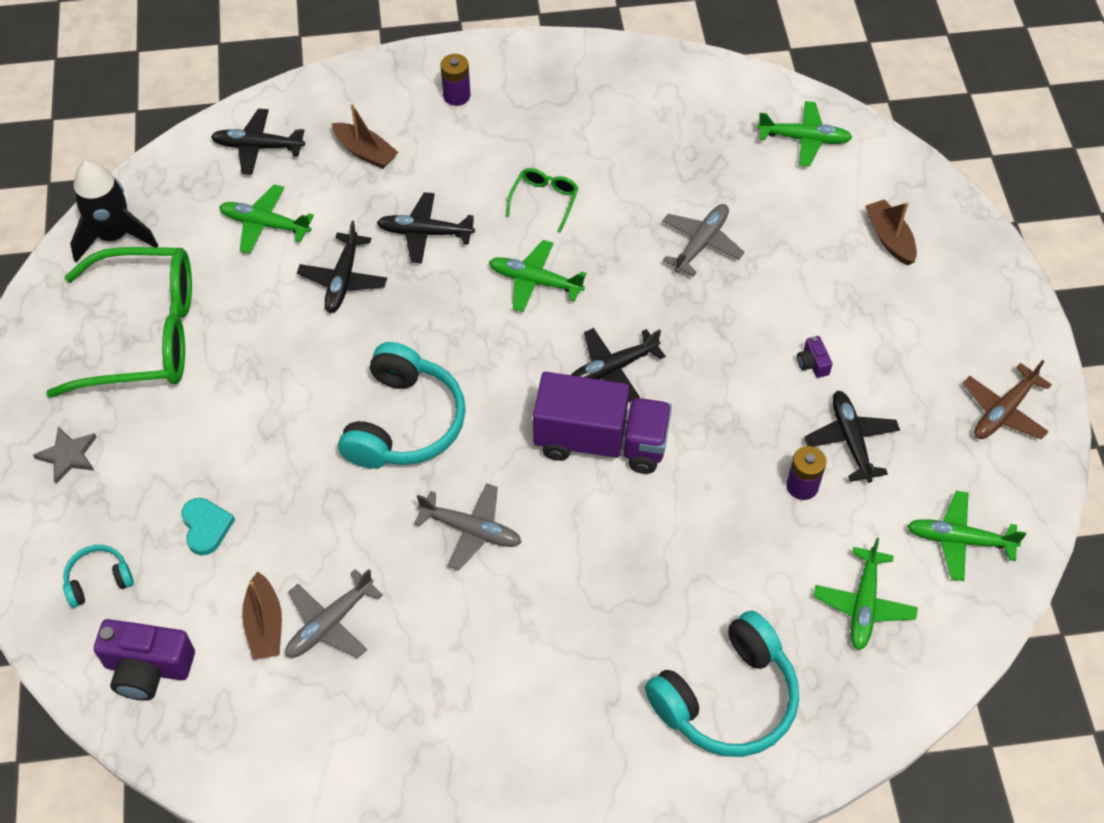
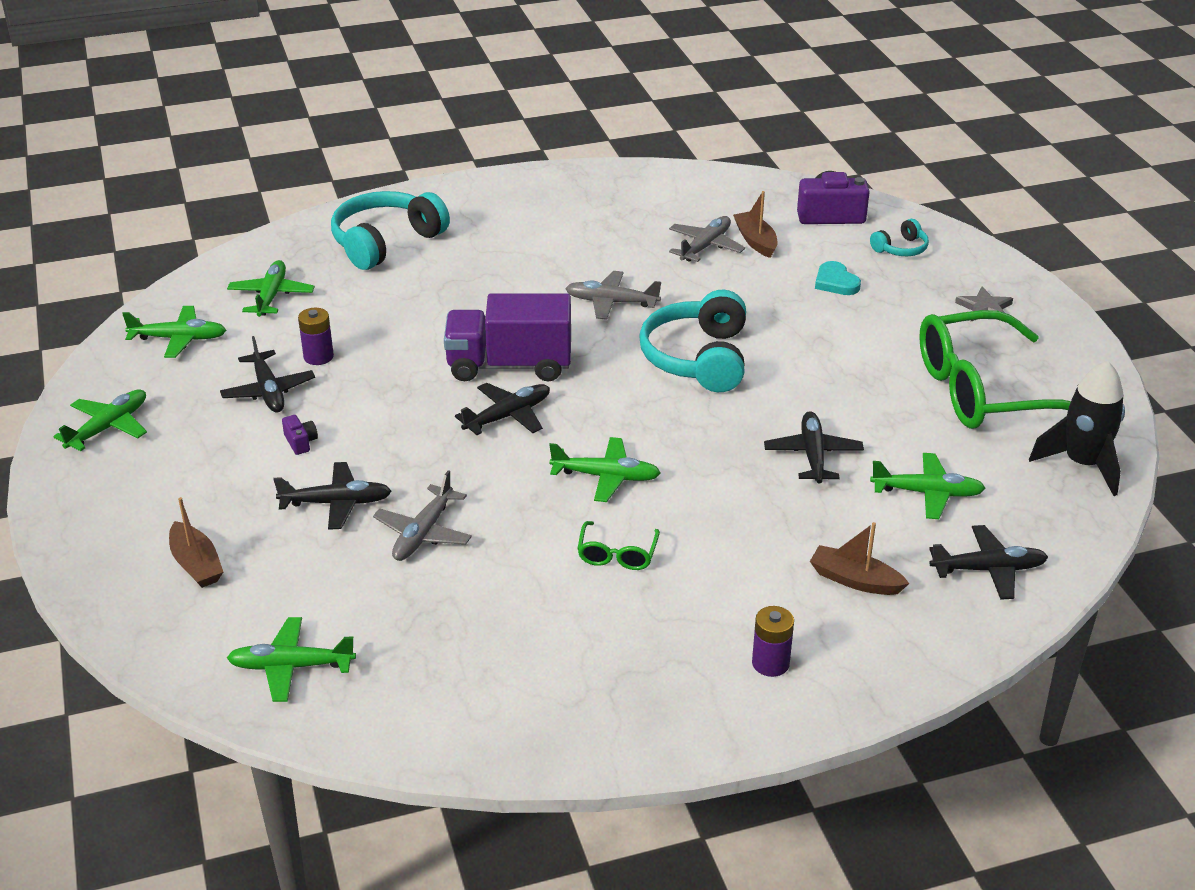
camera: 170 degrees right, 20 degrees down
(425, 233) = (744, 506): black plane -> black plane (336, 503)
(1004, 411) = (108, 427): brown plane -> green plane

